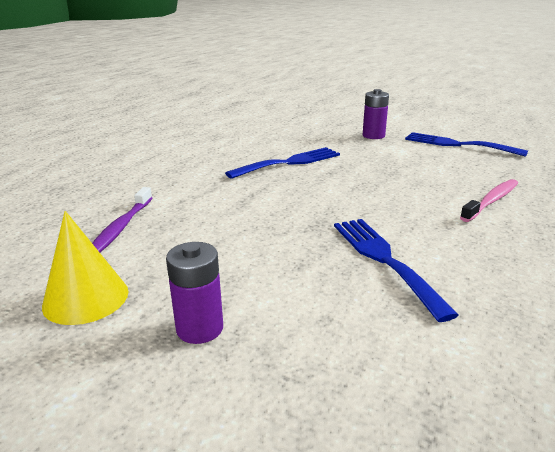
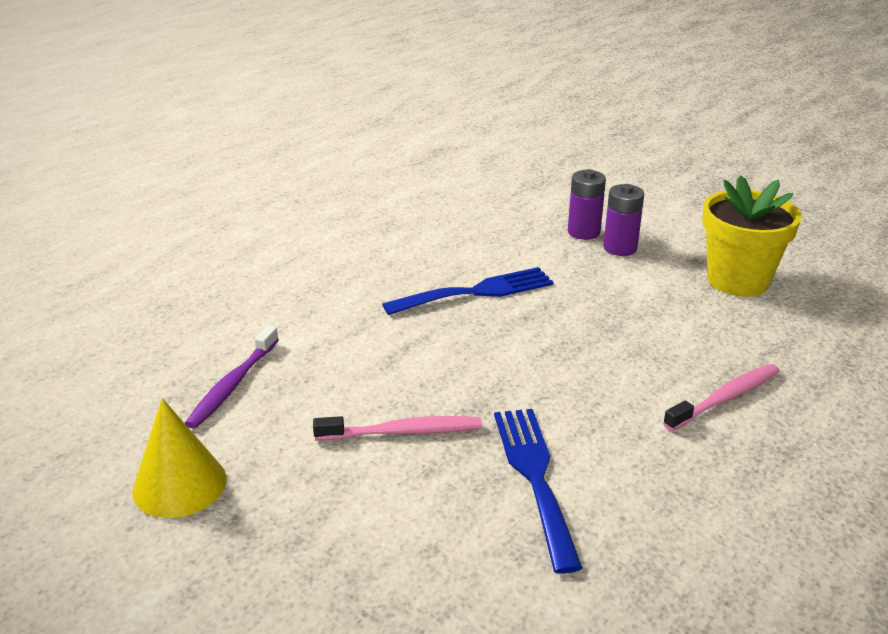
camera: 10 degrees right, 5 degrees up
(200, 328) = (293, 542): purple battery -> purple battery (583, 232)
(268, 243) = (402, 432): none -> pink toothbrush
(457, 144) = (737, 280): blue fork -> yellow flower pot

